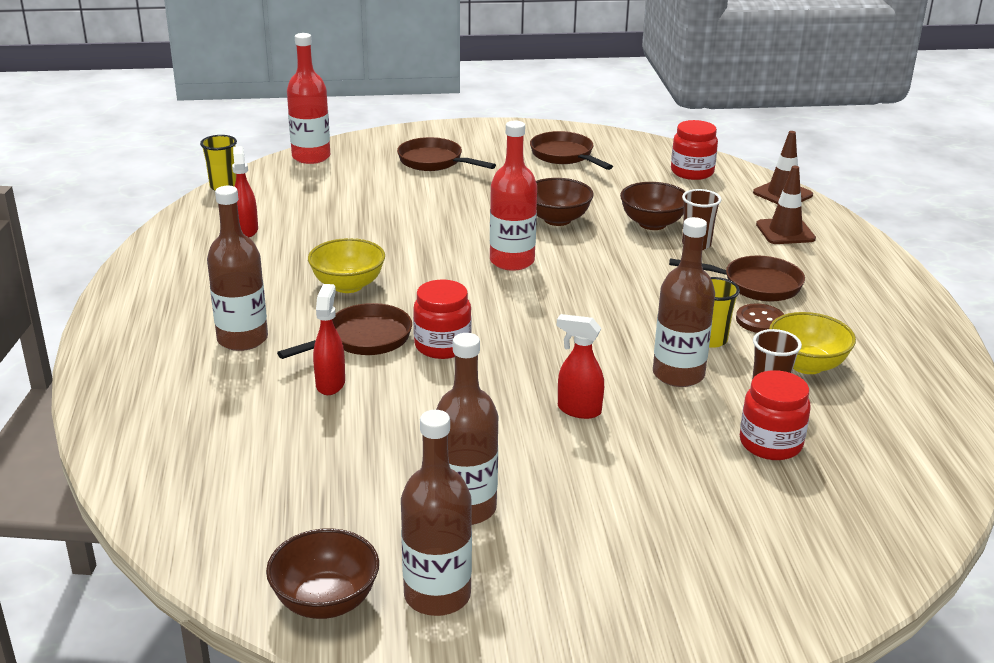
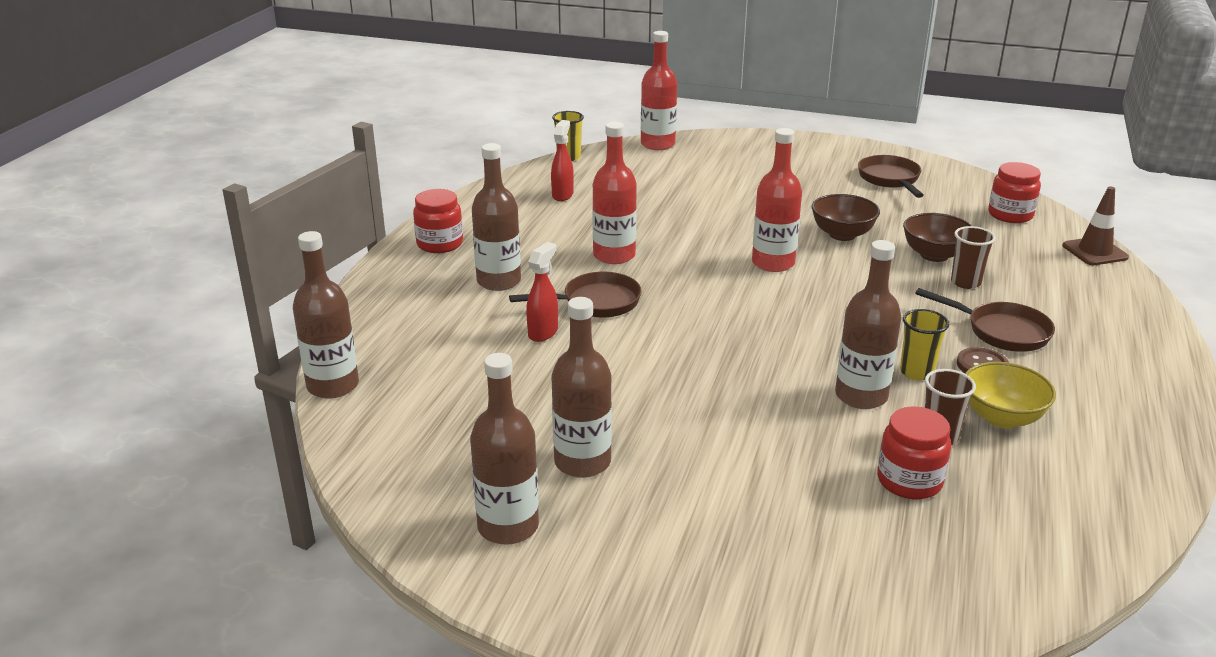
camera: 25 degrees right, 0 degrees up
(134, 499) = (333, 386): none -> brown bottle
(325, 601) = (417, 505): brown bowl -> none
(348, 285) = (614, 255): yellow bowl -> red bottle
(434, 162) = (763, 165): brown pan -> none
(442, 346) = (659, 322): red jar -> red jar (440, 244)
(578, 410) = (742, 405): red spray bottle -> none
(785, 232) = (1071, 288): brown traffic cone -> none

